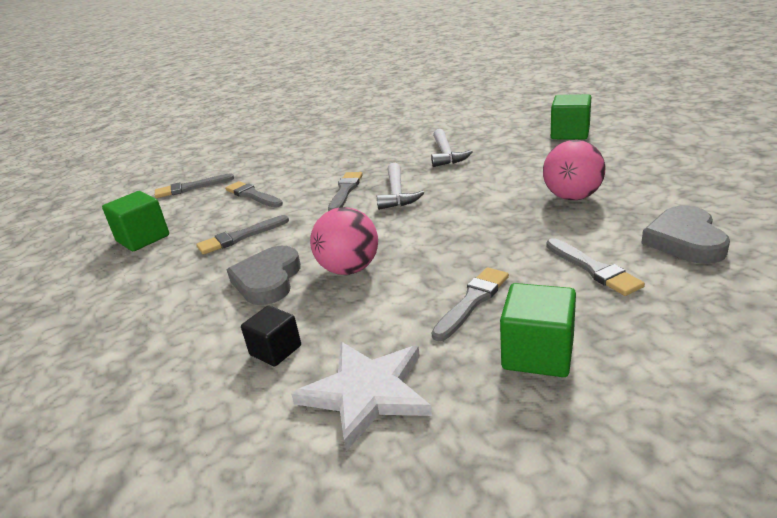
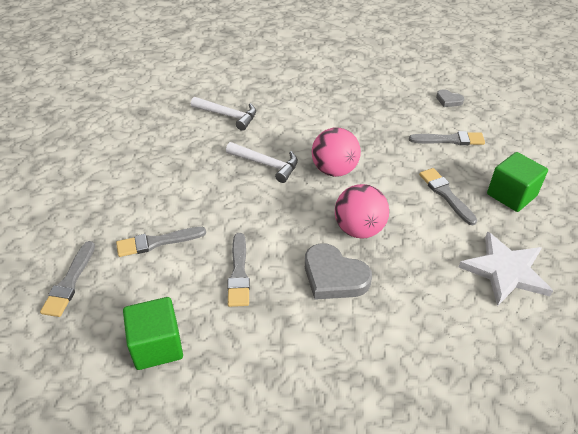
camera: 65 degrees left, 15 degrees up
(275, 350) = (434, 298): black cube -> none
(345, 191) = (226, 187): grey brush -> none
(570, 133) = (271, 59): green cube -> none
(572, 197) = (362, 104): pink ball -> pink ball (334, 170)
(685, 240) = (448, 100): grey heart -> grey heart, size x0.52

